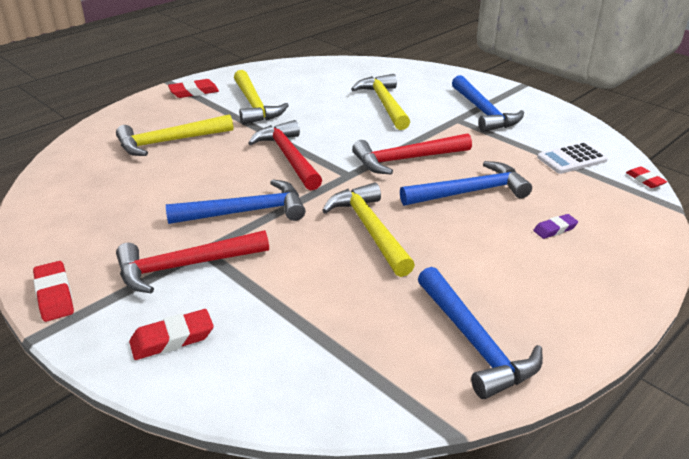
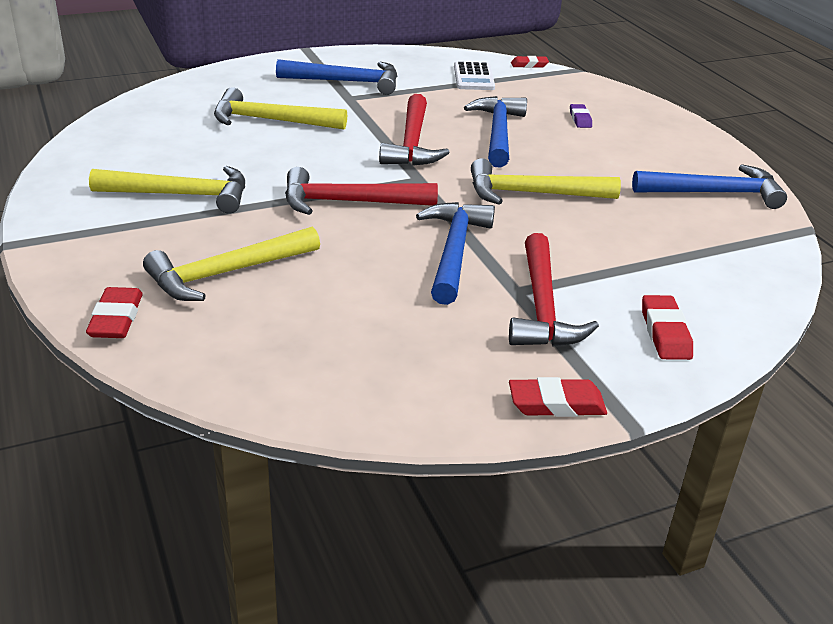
camera: 70 degrees left, 0 degrees up
(170, 142) = (227, 273): yellow hammer -> yellow hammer turned 60 degrees clockwise
(194, 92) = (79, 230): red eraser -> red eraser (116, 319)

